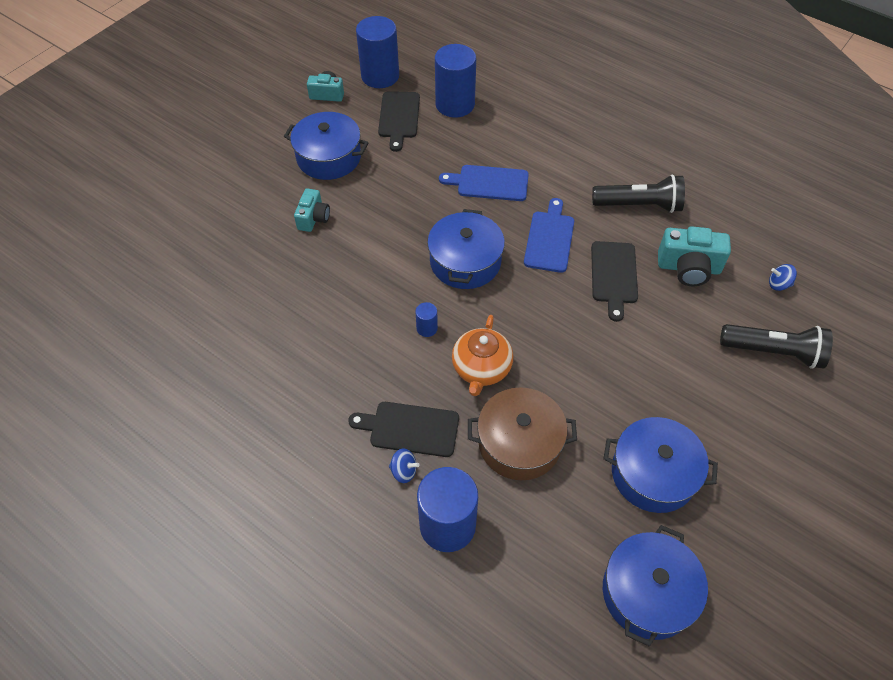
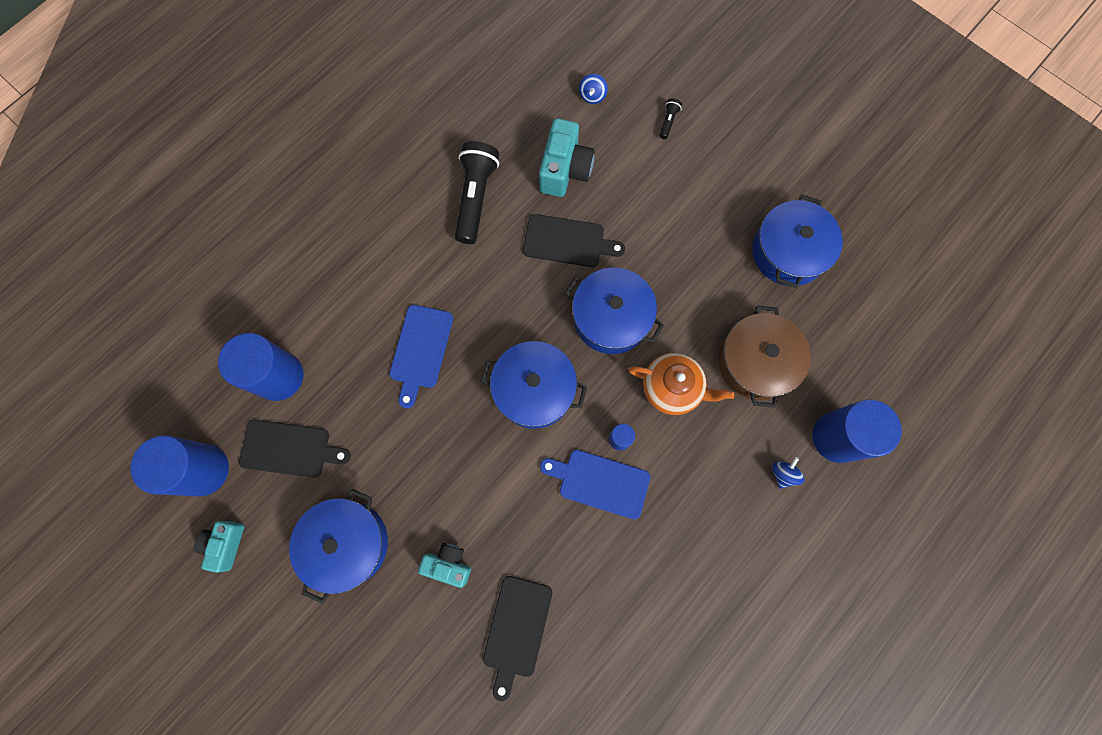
camera: 85 degrees left, 20 degrees up
(410, 428) = (738, 465): black cutting board -> black cutting board (516, 630)
(549, 239) = (512, 296): blue cutting board -> blue cutting board (600, 482)
(647, 592) = (893, 279): blue pot -> blue pot (611, 318)
(774, 352) = (668, 122): black flashlight -> black flashlight, size x0.42

